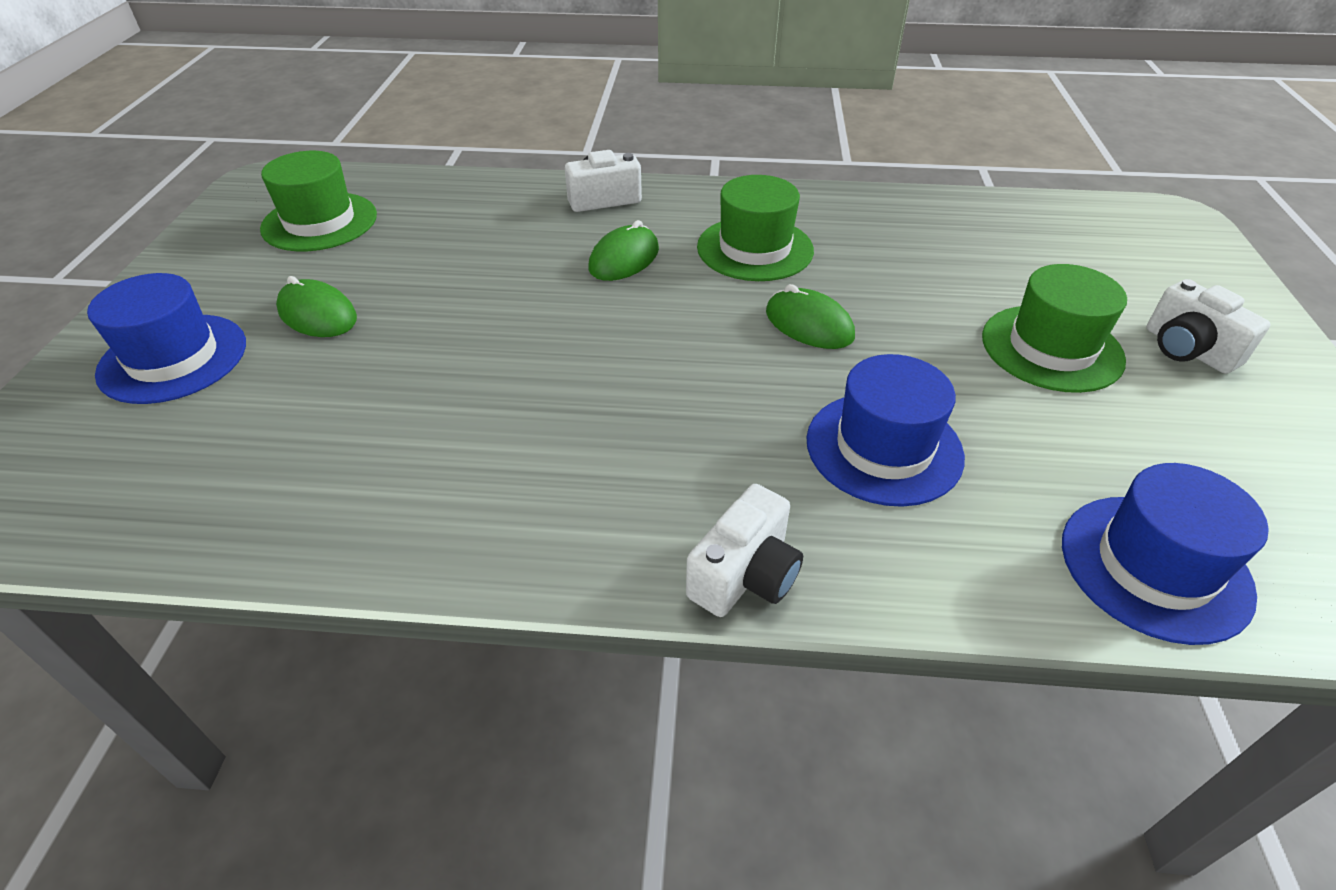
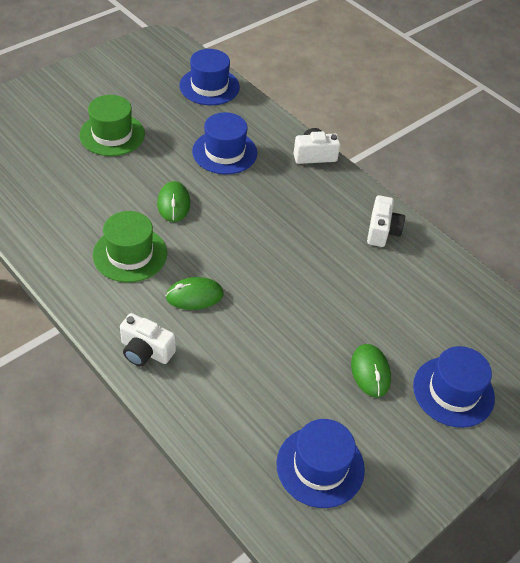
camera: 140 degrees left, 5 degrees up
(319, 222) = (320, 466): green hat -> blue hat
(1187, 349) = (73, 103): white camera -> white camera (382, 231)

